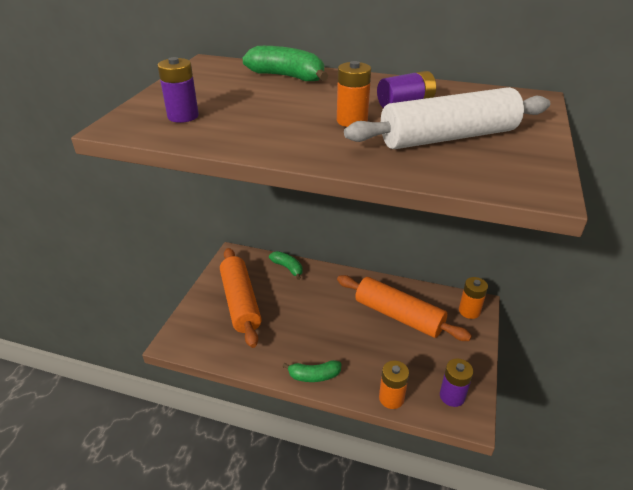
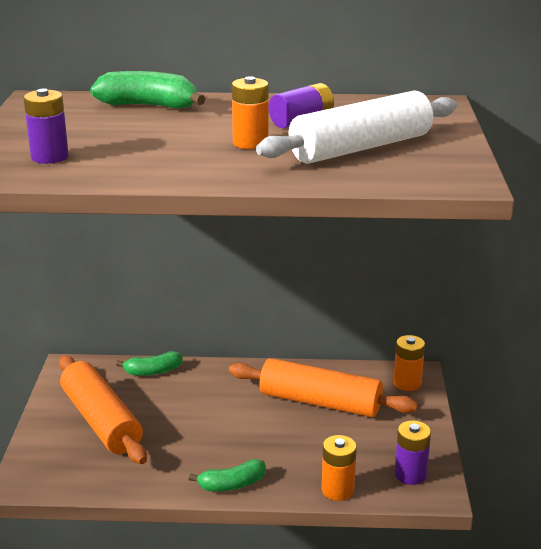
camera: 15 degrees left, 10 degrees down
(287, 268) = (153, 371): green banana -> green banana turned 135 degrees clockwise

